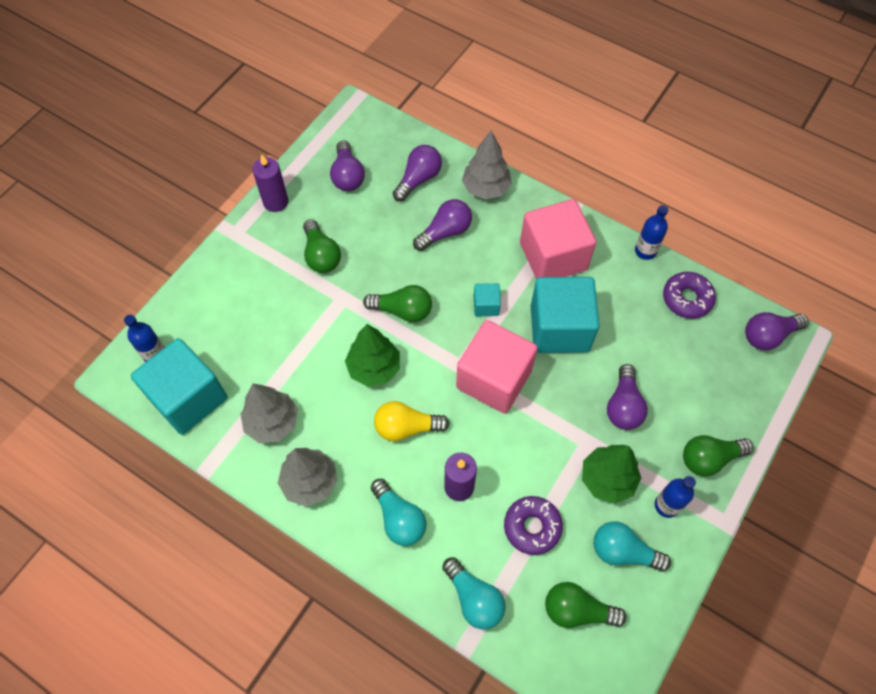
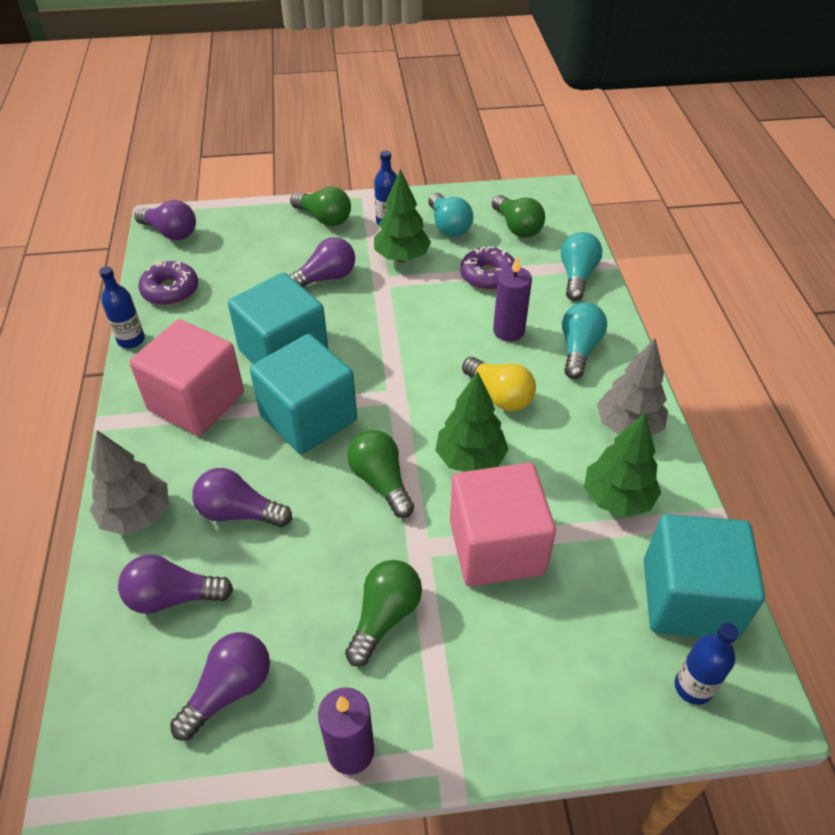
camera: 130 degrees left, 15 degrees down
(272, 422) = (617, 499): grey tree -> green tree
(486, 305) = (308, 418): turquoise cube -> turquoise cube, size x2.26
(494, 379) = (385, 366): pink cube -> pink cube (496, 547)

